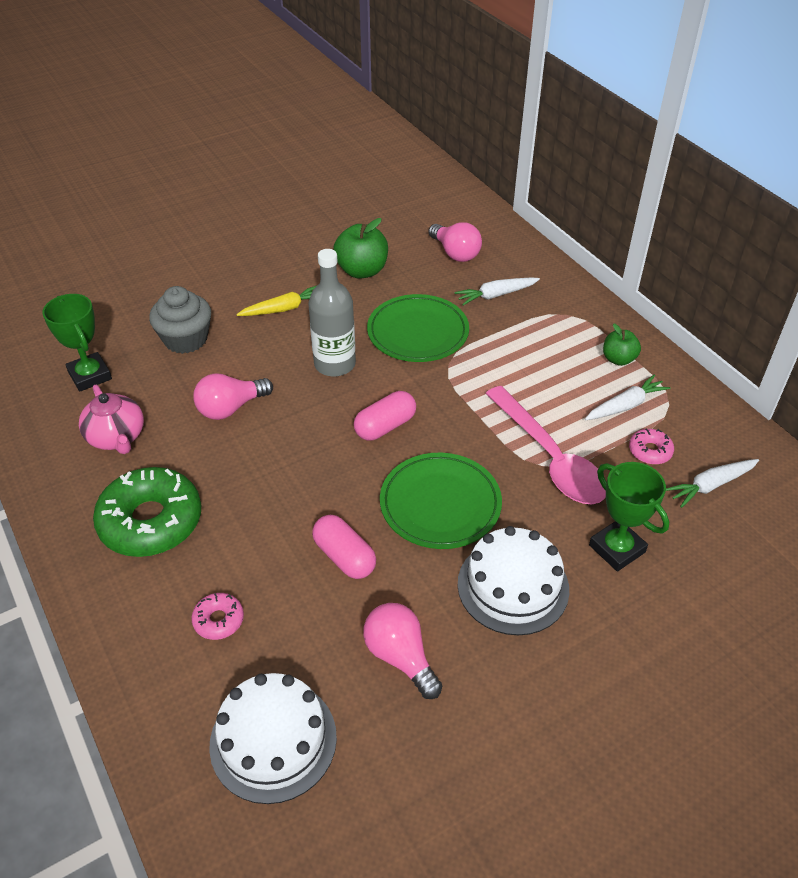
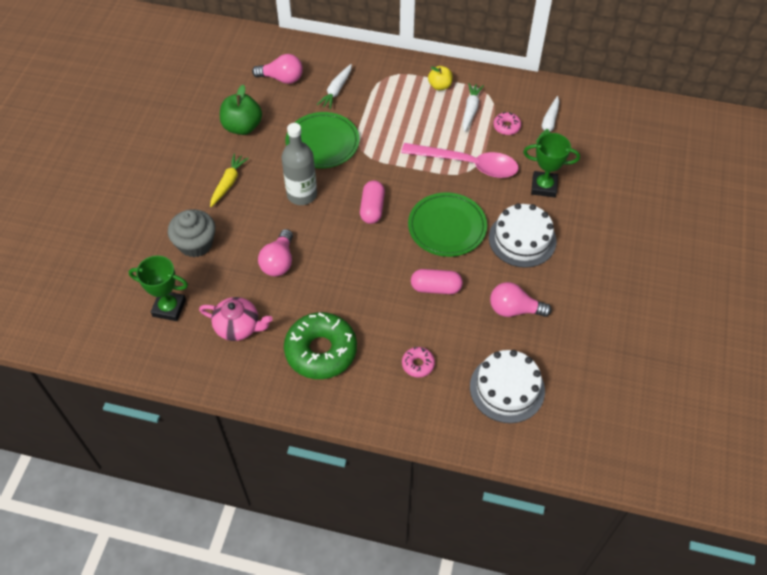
camera: 45 degrees left, 10 degrees up
(618, 359) = (440, 86): green apple -> yellow apple

